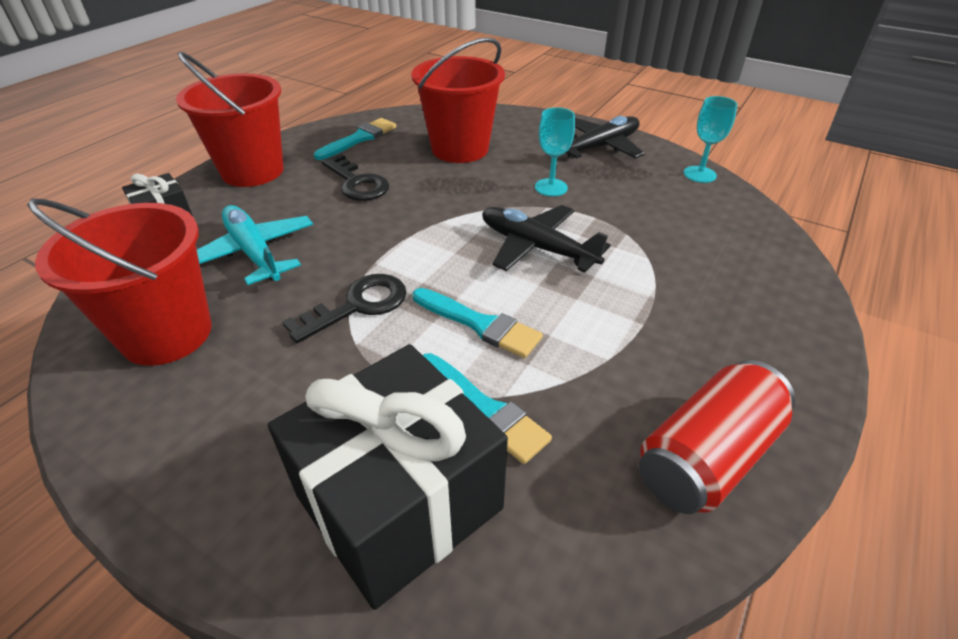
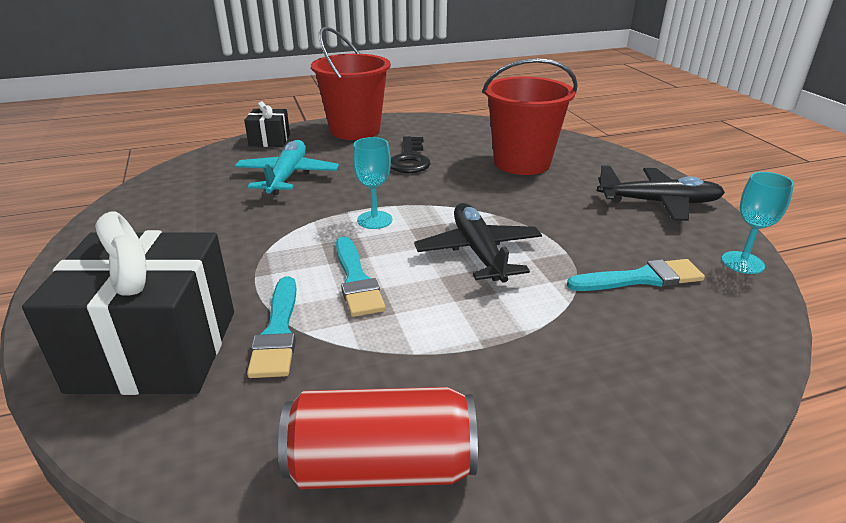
camera: 40 degrees right, 10 degrees down
(167, 334) = (185, 199): red bucket -> none
(358, 306) = (299, 231): black key -> none
(359, 139) = (454, 132): turquoise brush -> turquoise brush (641, 278)
(551, 187) = (559, 216): turquoise goblet -> turquoise goblet (374, 220)

